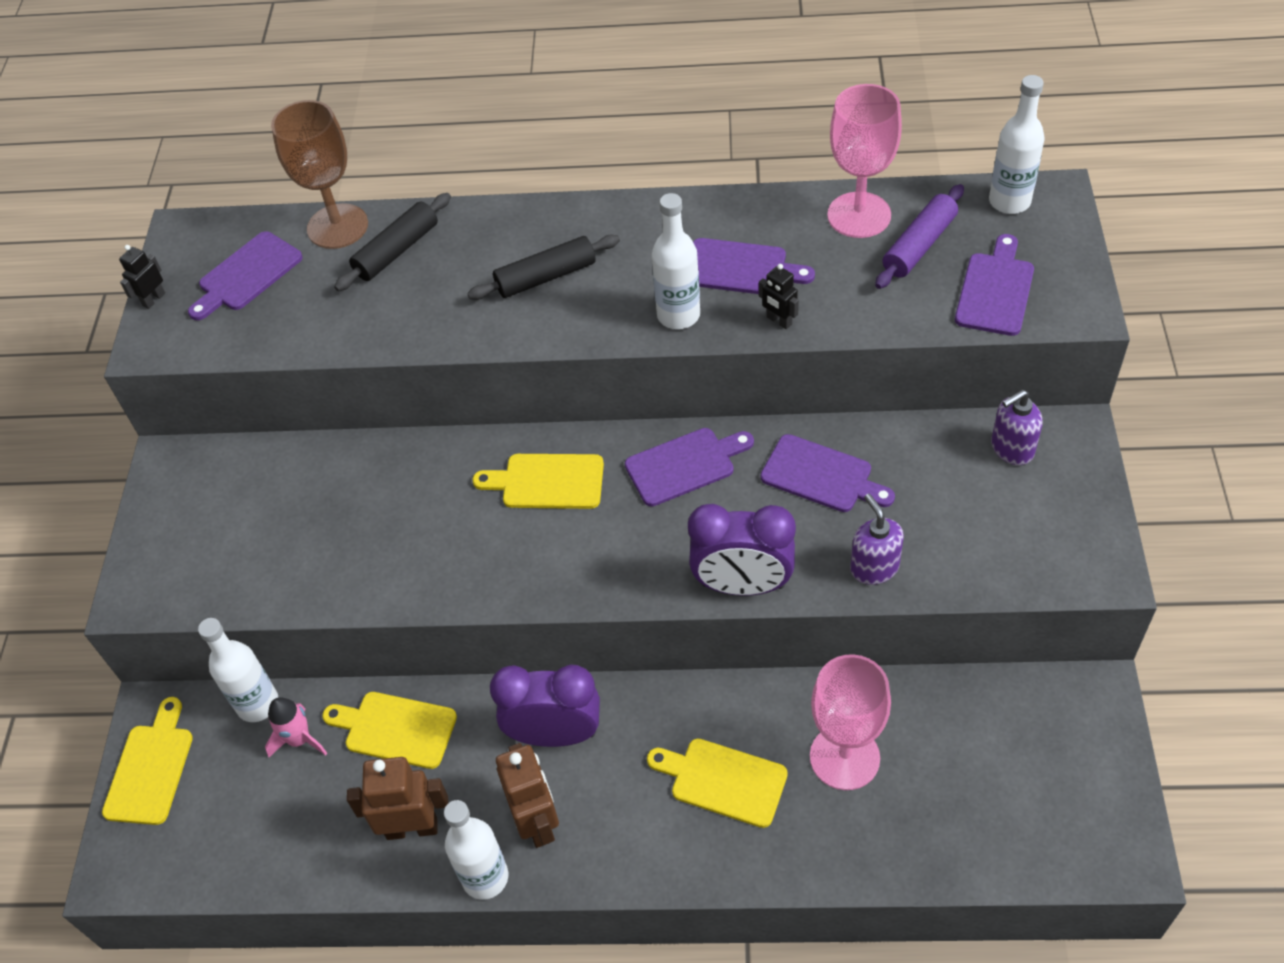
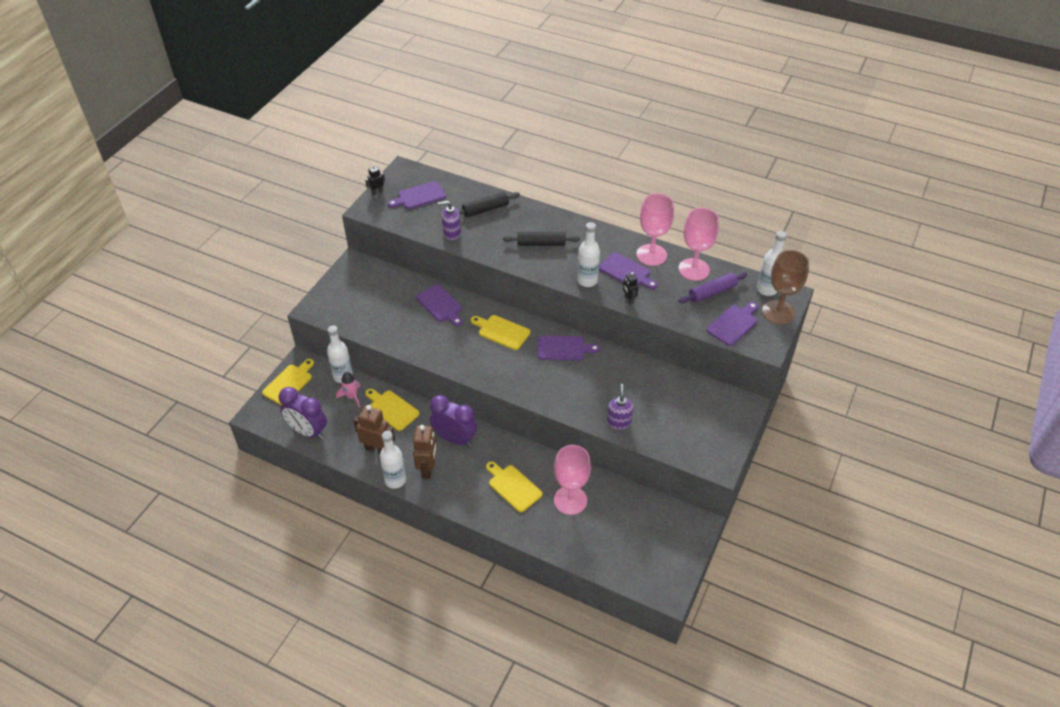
camera: 20 degrees right, 5 degrees down
(337, 226) = (467, 190): brown goblet -> brown goblet (778, 312)
(742, 585) = (558, 405): purple clock -> purple clock (308, 431)
(766, 218) = (651, 255): none -> pink goblet
(821, 476) = (620, 376): purple cutting board -> purple cutting board (440, 305)
(1011, 449) = (712, 399): purple soap dispenser -> purple soap dispenser (452, 233)

